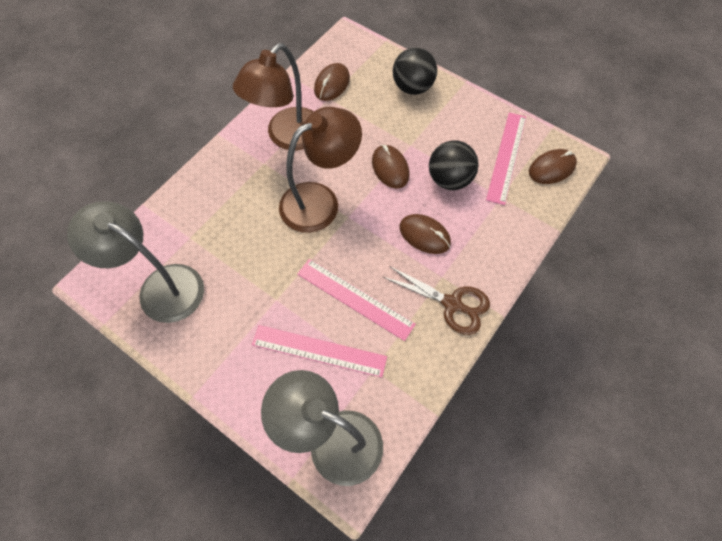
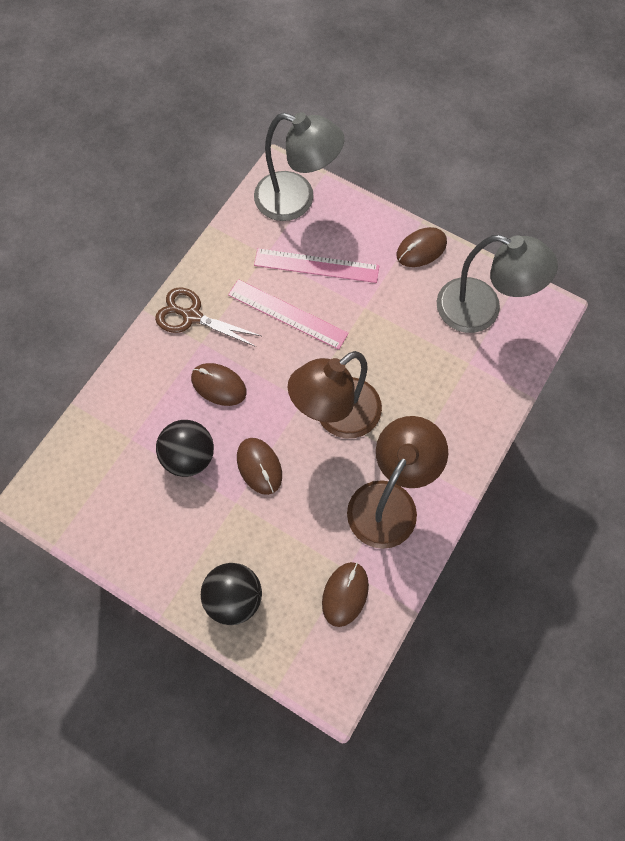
camera: 175 degrees right, 5 degrees up
(507, 157) = (118, 494): pink ruler -> none
(552, 168) = (65, 482): brown mouse -> brown mouse (421, 249)

